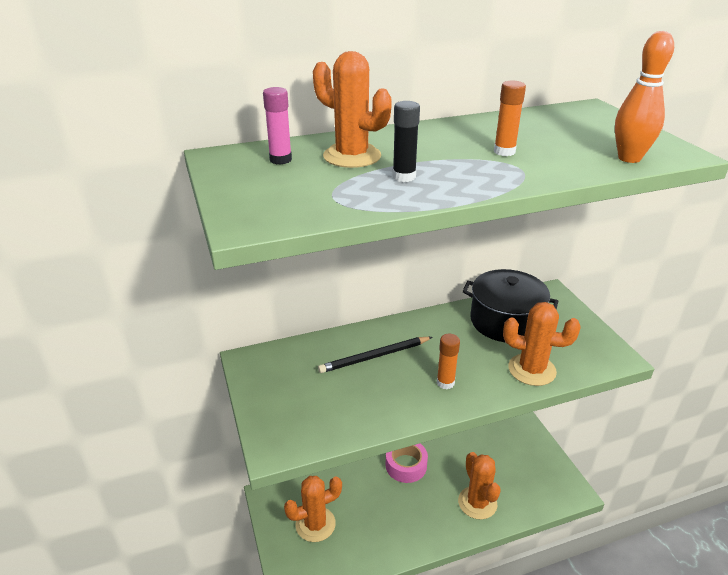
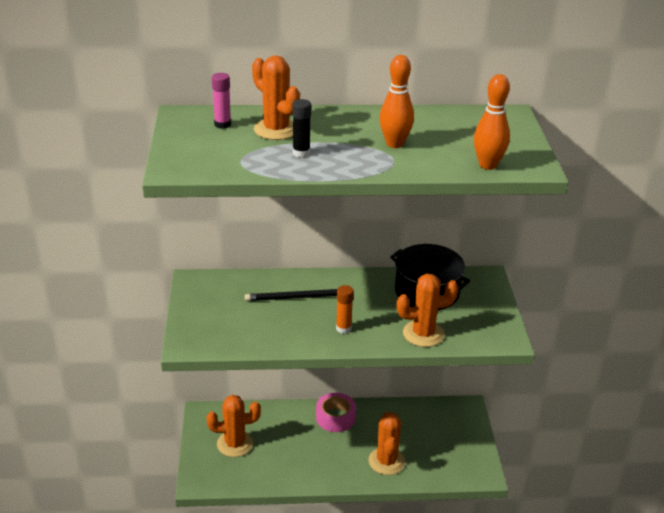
camera: 15 degrees right, 0 degrees up
(504, 152) = (394, 144): orange glue stick -> orange bowling pin
(532, 370) = (423, 334): orange cactus -> orange cactus turned 45 degrees counterclockwise

